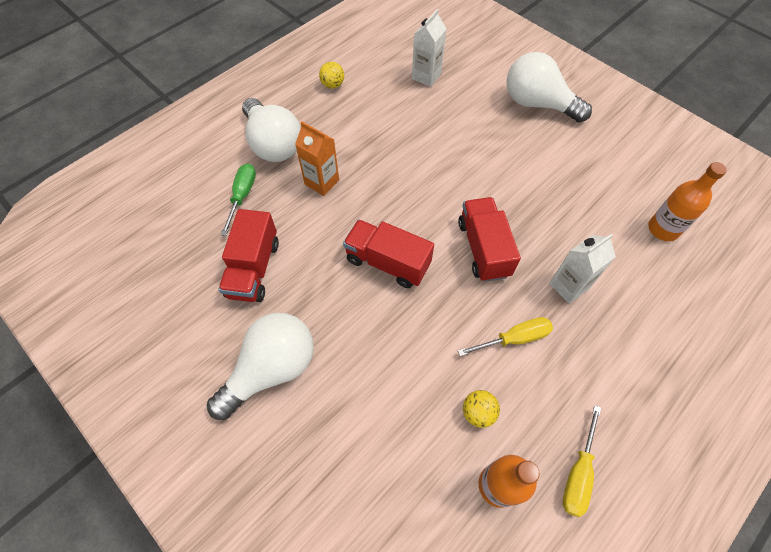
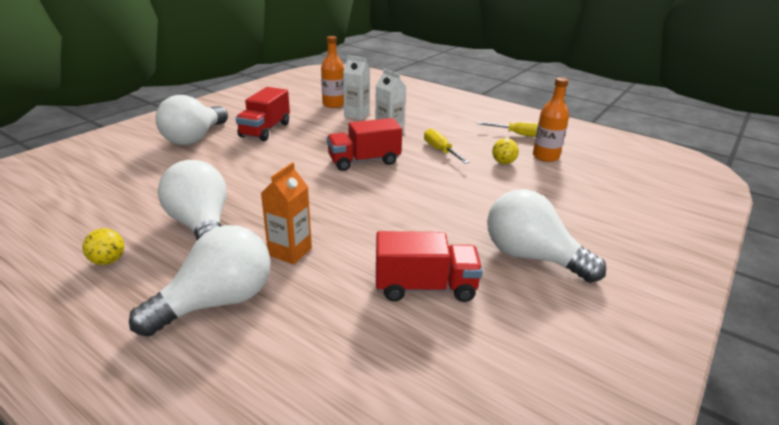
camera: 100 degrees left, 30 degrees down
(242, 196) = (315, 317): green screwdriver -> none
(368, 127) = (201, 226): none -> white light bulb
(387, 262) = (390, 203): red truck -> red truck (265, 130)
(426, 76) = (125, 193): white carton -> white carton (356, 115)

